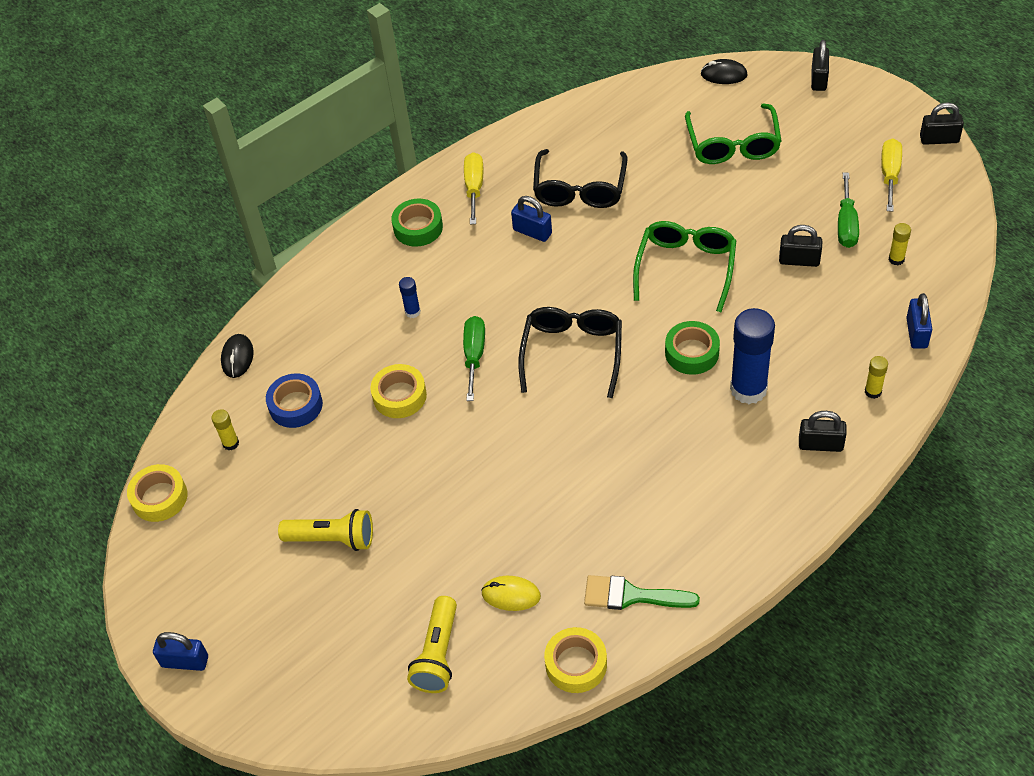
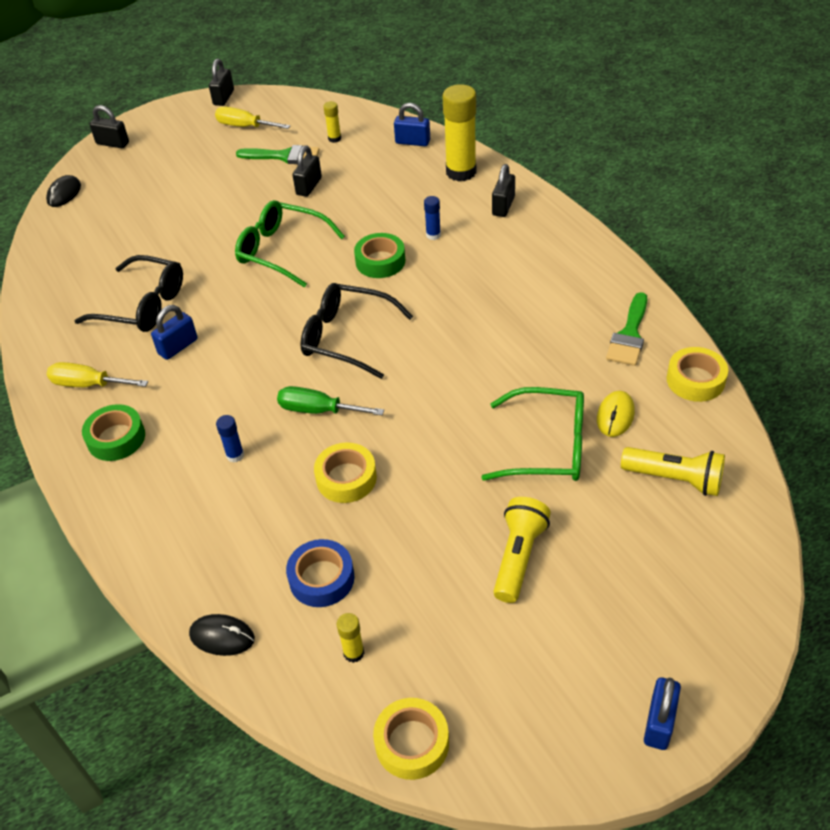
camera: 80 degrees left, 5 degrees down
(733, 144) = (154, 201): green glasses -> green glasses (547, 446)
(748, 389) = (433, 235): blue glue stick -> blue glue stick, size x0.45
(846, 224) = (284, 156): green screwdriver -> green brush
(873, 391) = (461, 172): yellow glue stick -> yellow glue stick, size x2.20

